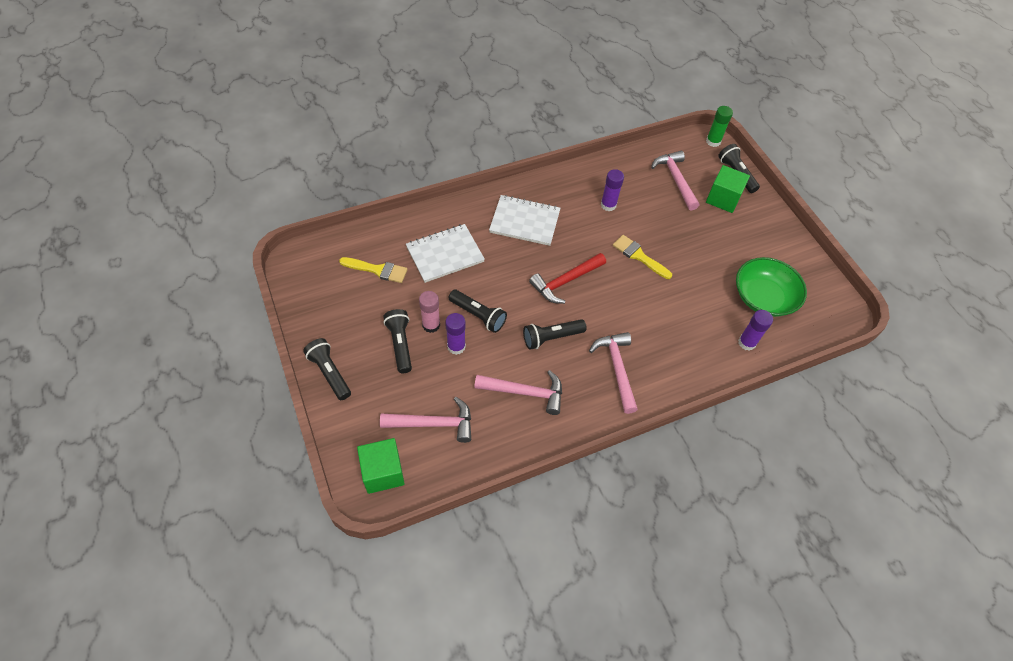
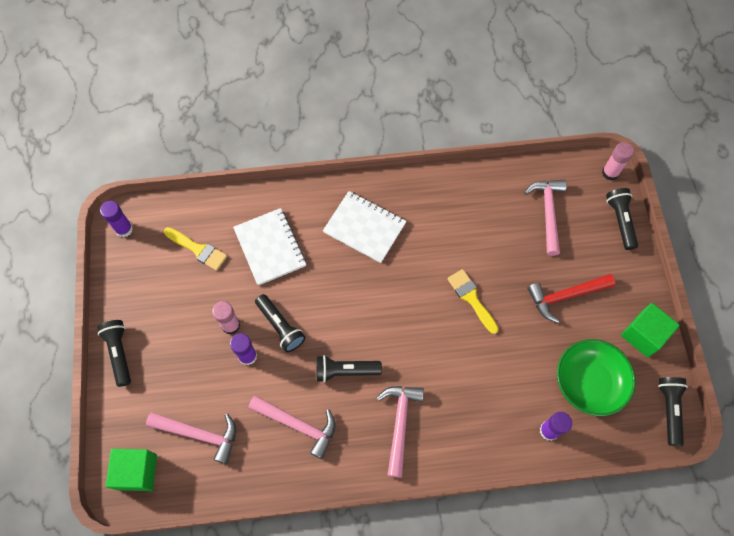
camera: 20 degrees right, 10 degrees up
(400, 344) = (194, 339): black flashlight -> black flashlight (669, 410)
(445, 254) = (270, 247): white notebook -> white notebook turned 75 degrees clockwise
(565, 282) = (382, 310): red hammer -> red hammer (565, 296)
(608, 205) = (461, 228): purple glue stick -> purple glue stick (124, 229)
(713, 141) = (610, 173): green glue stick -> pink glue stick
(723, 199) = (592, 249): green cube -> green cube (643, 335)

